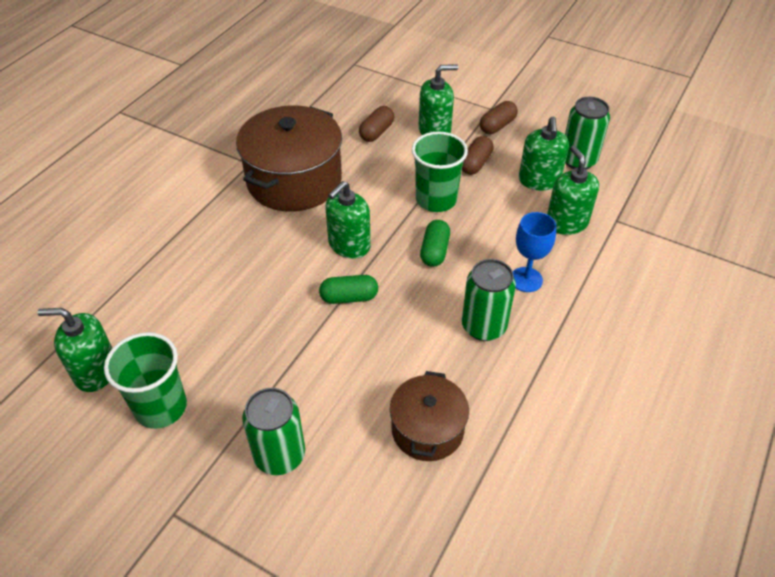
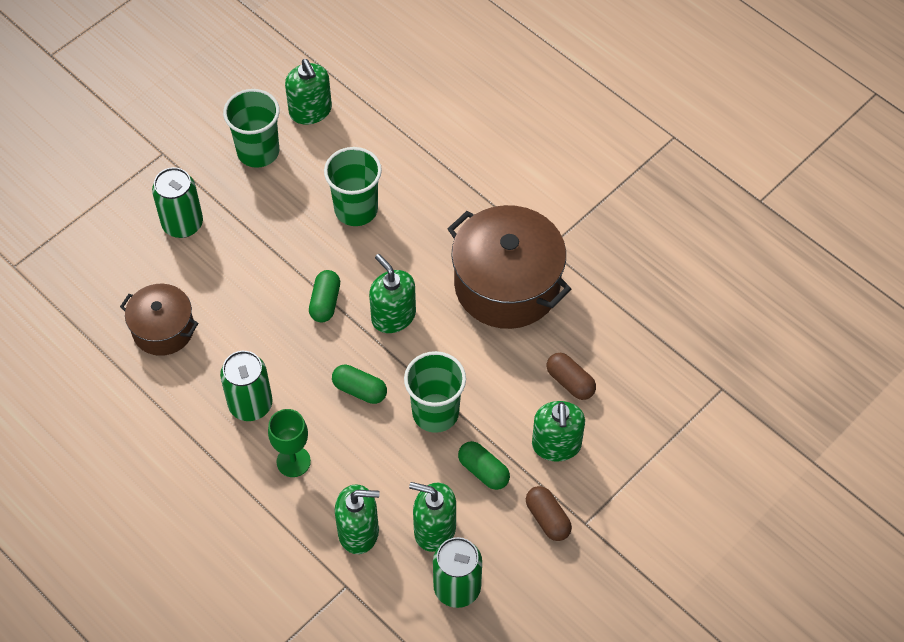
camera: 105 degrees right, 10 degrees up
(96, 371) = (310, 111): green soap dispenser -> green soap dispenser turned 135 degrees clockwise
(230, 299) = (356, 209): none -> green cup
(475, 163) = (483, 471): brown capsule -> green capsule
(526, 279) = (293, 461): blue goblet -> green goblet

